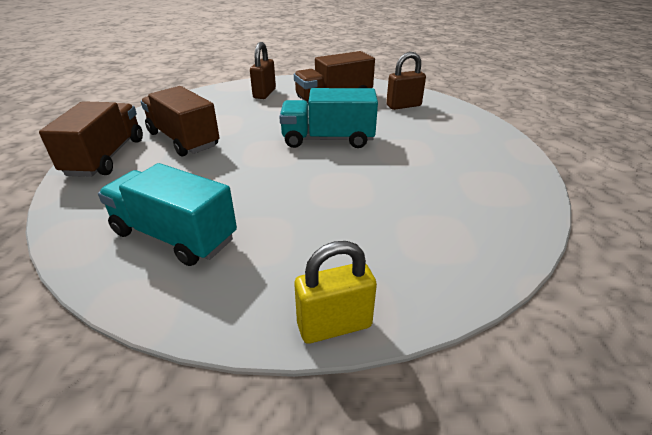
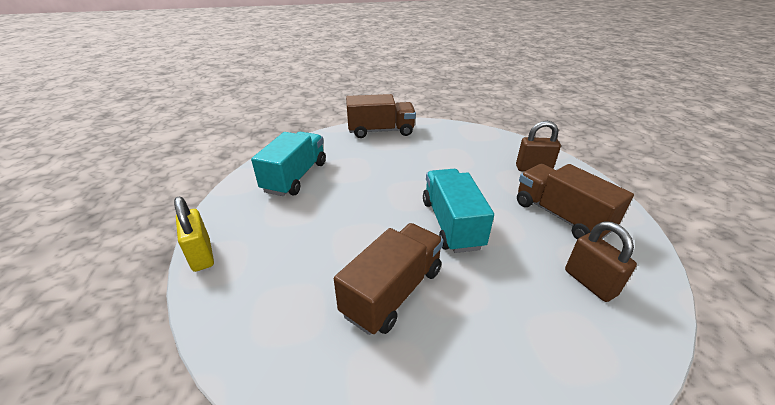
camera: 80 degrees right, 0 degrees up
(183, 139) = (416, 150): brown truck -> brown truck (393, 291)

